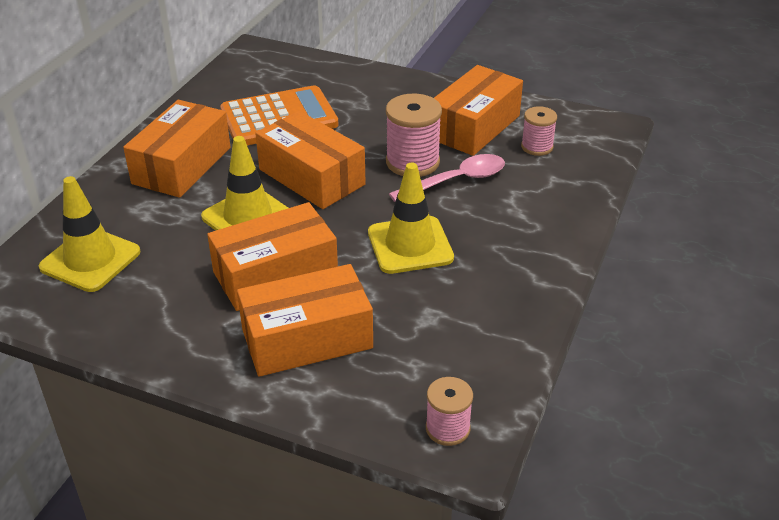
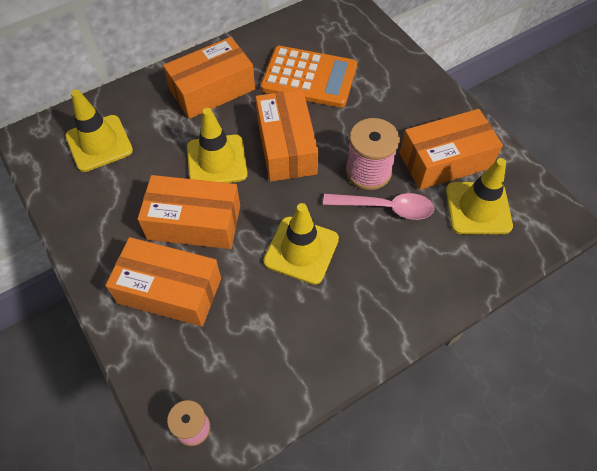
camera: 35 degrees right, 20 degrees up
(537, 147) = (478, 208): pink spool -> yellow traffic cone

